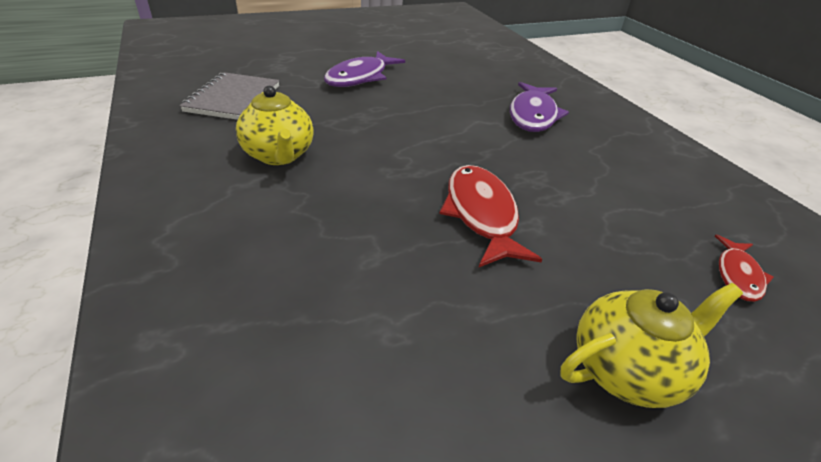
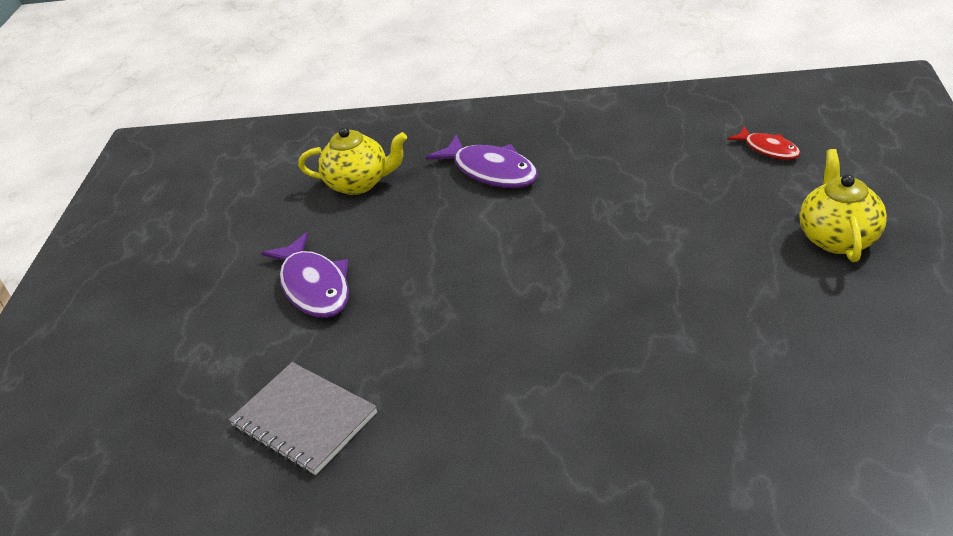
camera: 55 degrees left, 0 degrees up
(279, 155) = (478, 386): yellow teapot -> yellow teapot (359, 183)
(481, 214) = (648, 258): red fish -> none

